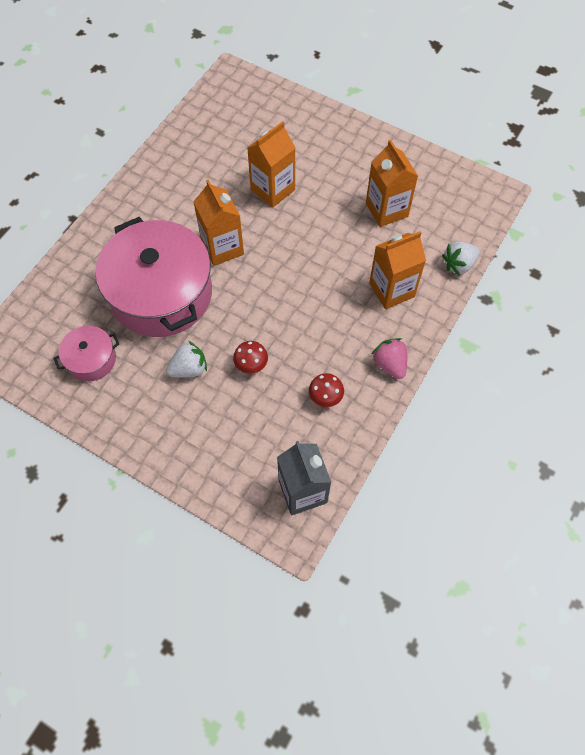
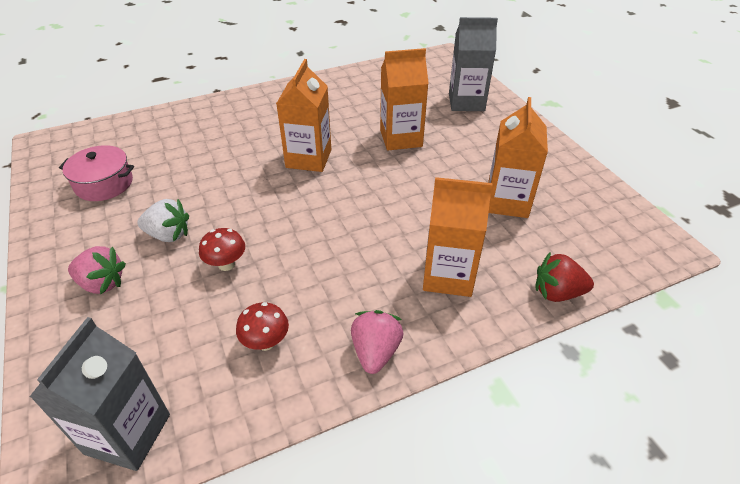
camera: 35 degrees right, 20 degrees down
(161, 293) = (218, 166): pink pot -> none
(185, 427) = (102, 283): none -> pink strawberry
(291, 124) = (466, 102): none -> grey carton
(458, 265) = (557, 293): white strawberry -> red strawberry

